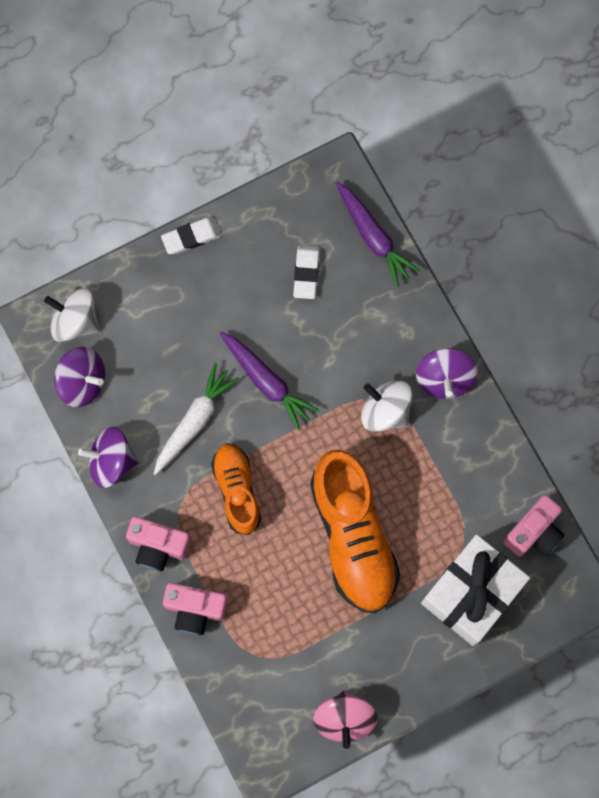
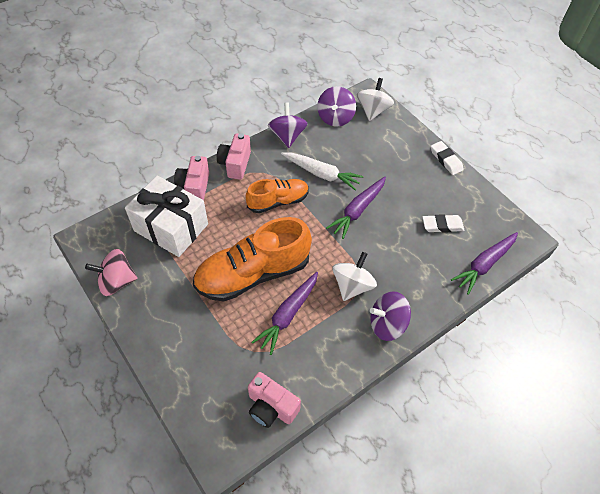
camera: 80 degrees right, 20 degrees down
(418, 498) = (288, 315): none -> purple carrot
(471, 593) = (215, 361): white gift -> white gift (171, 227)

